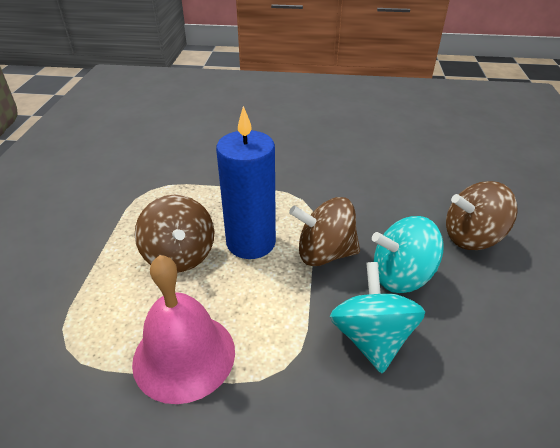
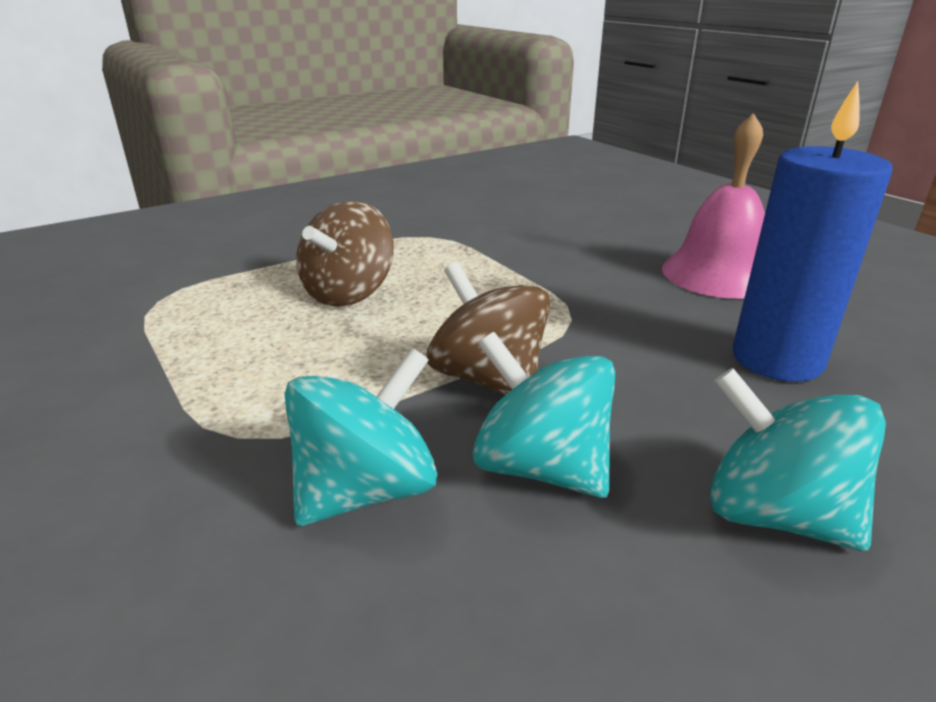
camera: 50 degrees right, 10 degrees down
(184, 355) = (199, 361): pink bell -> pink bell (718, 274)
(251, 242) = (430, 321): blue candle -> blue candle (777, 359)
(471, 237) = (774, 514): brown spinning top -> turquoise spinning top

